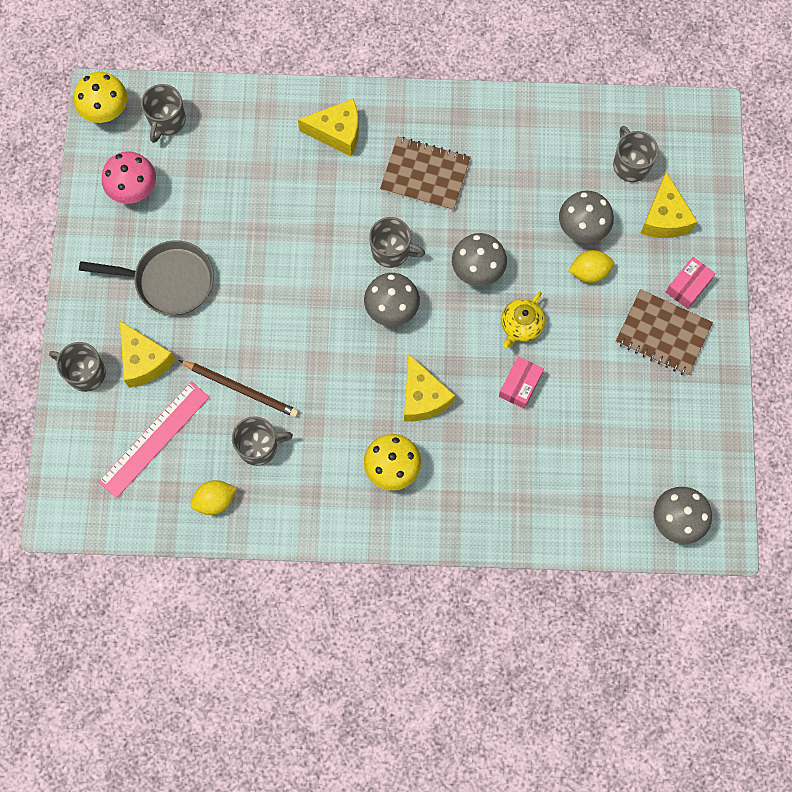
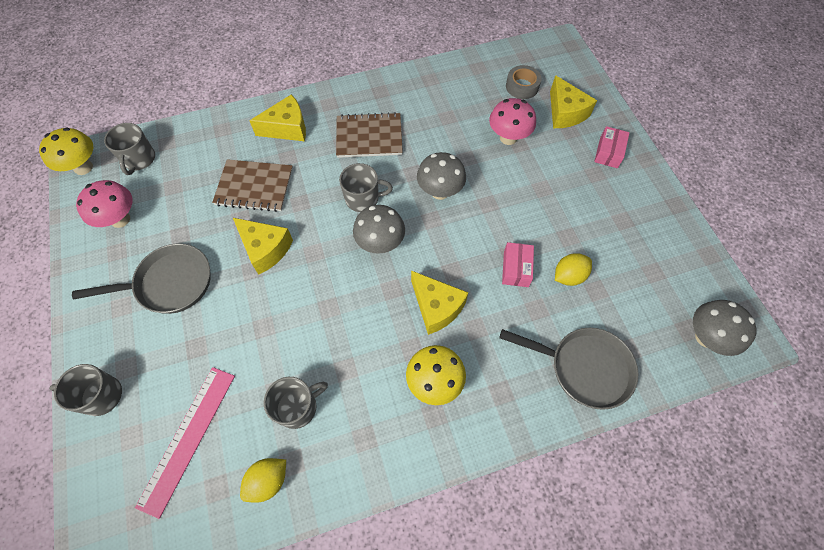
camera: 20 degrees left, 10 degrees down
(144, 360) = (160, 363): yellow cheese -> yellow cheese (265, 249)
(241, 389) = (264, 358): brown pencil -> none
(521, 326) = (494, 222): yellow teapot -> none
(540, 506) = (584, 368): none -> grey pan
(582, 229) = (508, 138): grey mushroom -> pink mushroom
(589, 272) = (529, 165): yellow lemon -> yellow lemon (568, 276)
(630, 164) = (522, 86): grey mug -> grey tape
(663, 333) = (609, 192): brown notebook -> brown notebook (254, 187)

